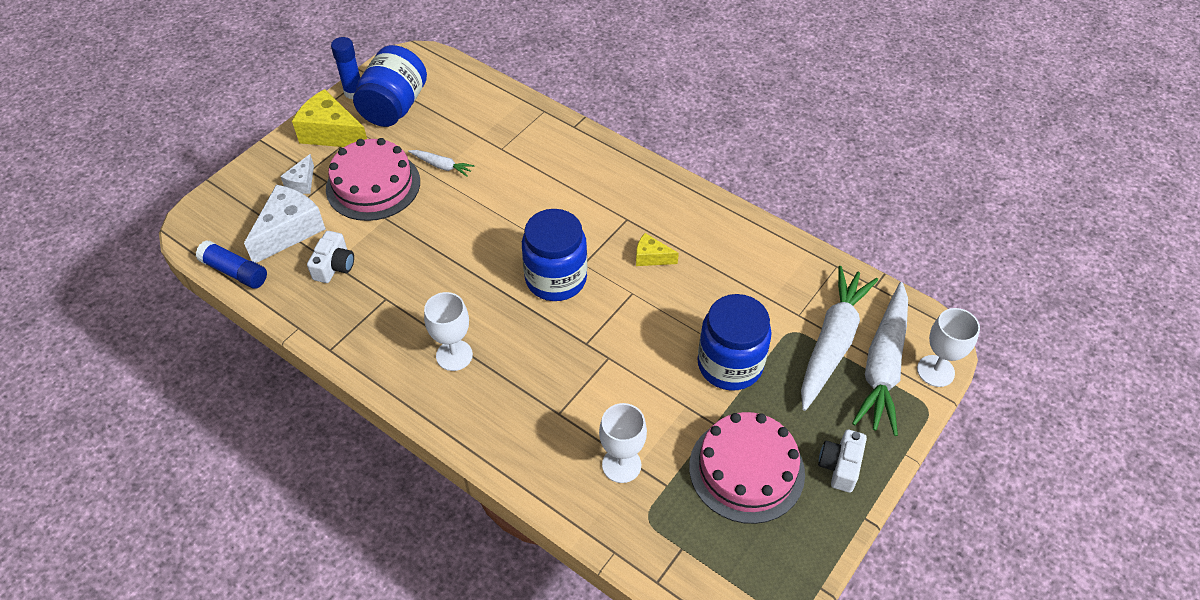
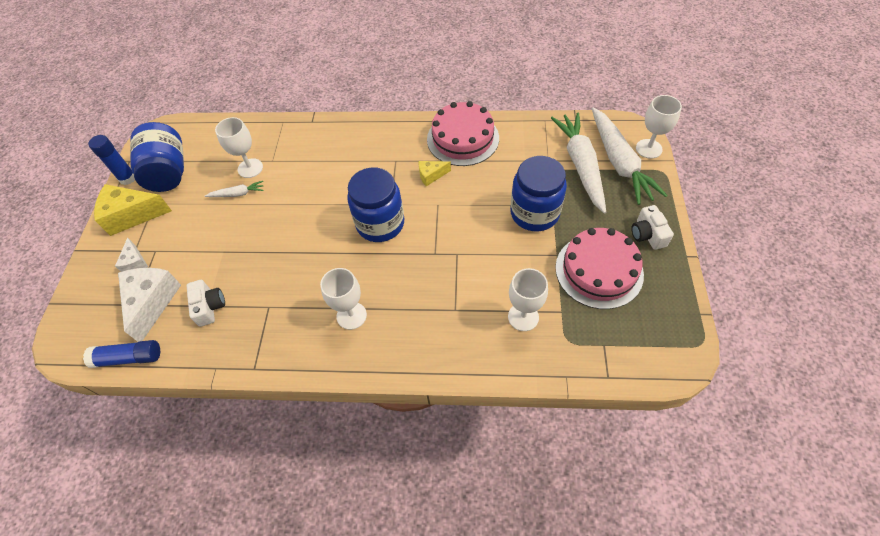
camera: 30 degrees left, 5 degrees up
(373, 185) = (195, 234): pink cake -> pink cake (463, 138)
(474, 145) = (250, 168): none -> white goblet

